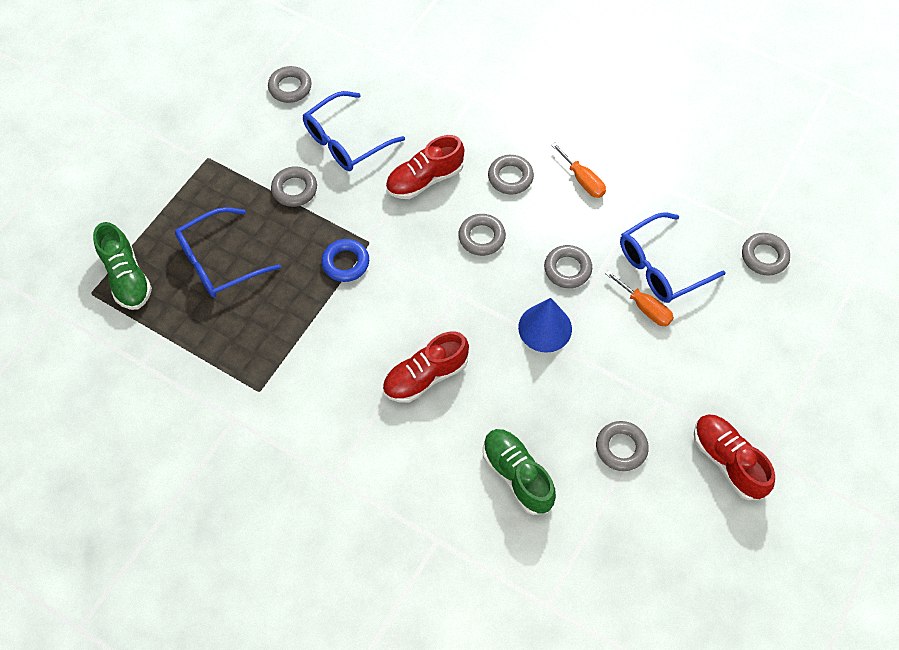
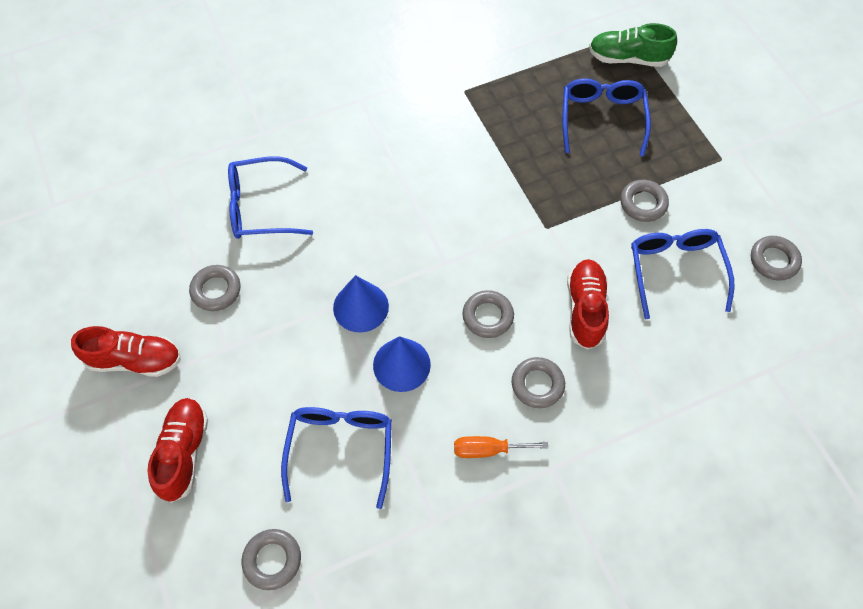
camera: 125 degrees right, 0 degrees up
(345, 263) = (537, 200): blue ring -> none
(425, 376) = (389, 196): red shoe -> red shoe (184, 452)
(517, 475) = (261, 207): green shoe -> blue glasses
(567, 269) = (401, 364): grey ring -> blue cone
(644, 307) = (313, 401): orange screwdriver -> none

